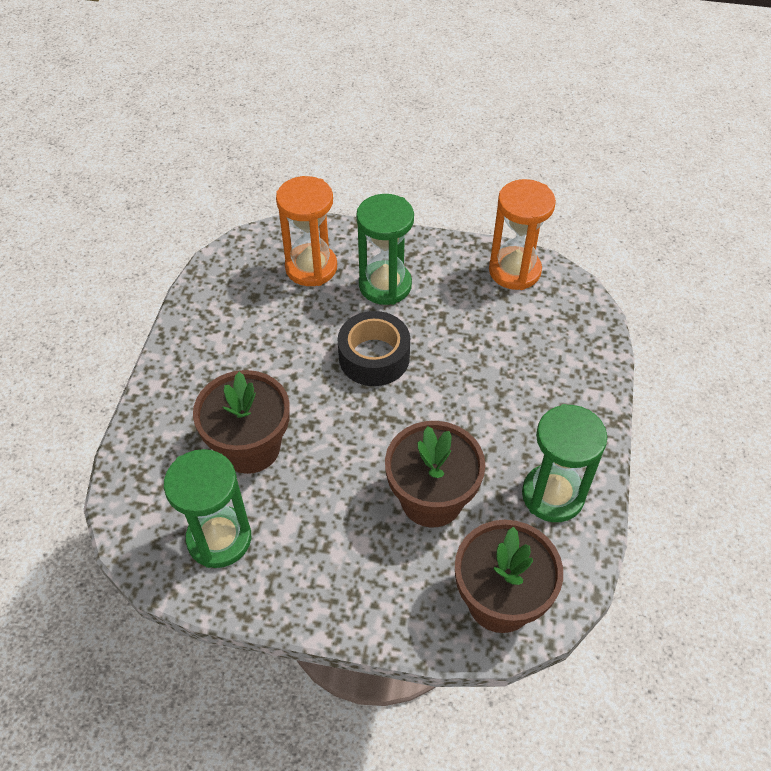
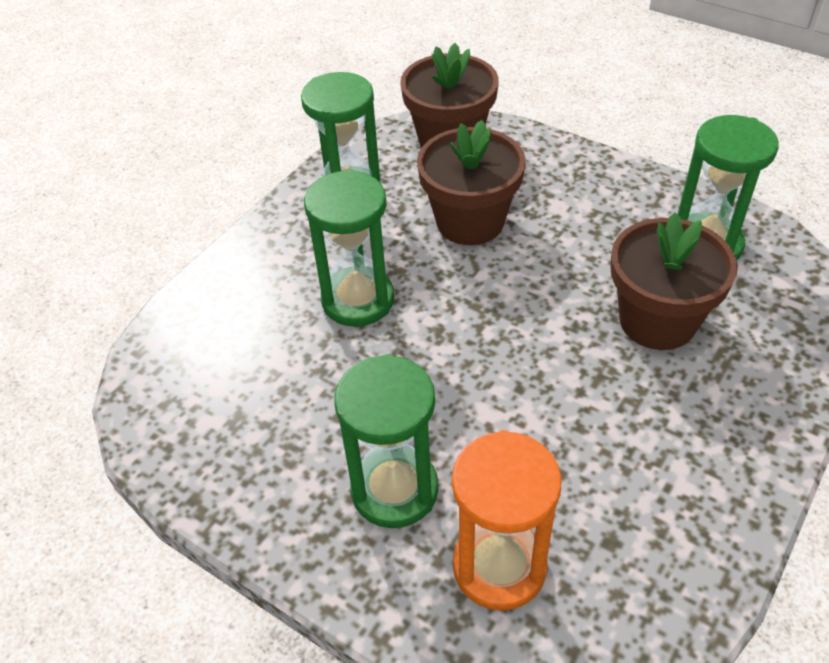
camera: 155 degrees left, 5 degrees down
(374, 357) = (462, 383): black tape -> none
(480, 396) = (358, 300): none -> green hourglass
(514, 271) = (193, 450): orange hourglass -> none

